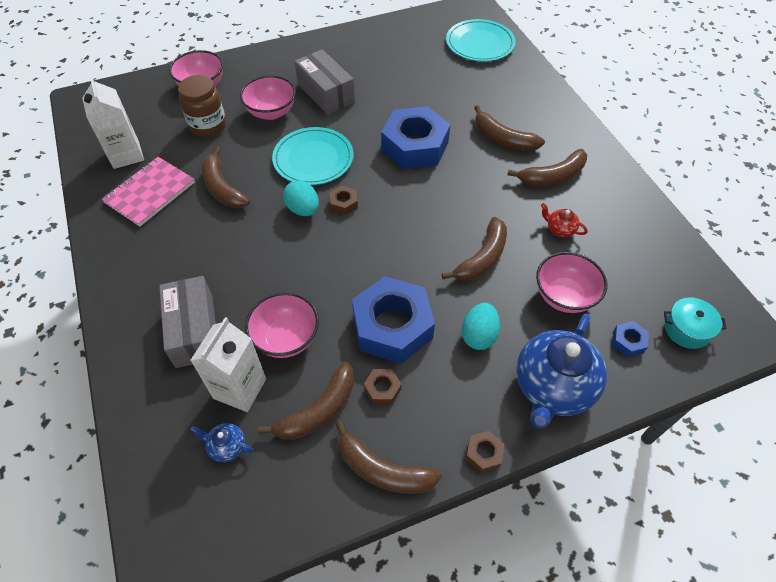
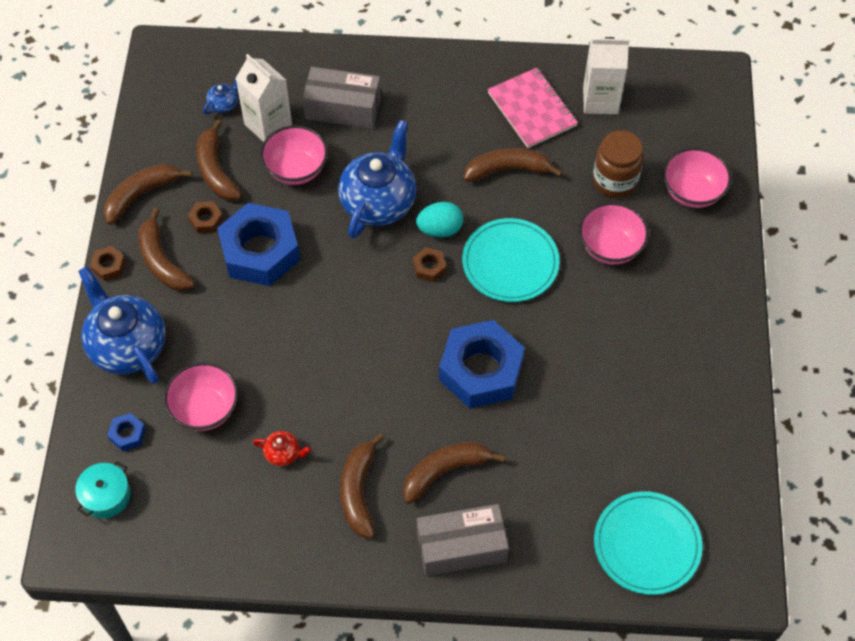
camera: 115 degrees right, 5 degrees up
(294, 260) = (379, 202): none -> blue teapot
(326, 93) = (621, 314): grey box -> grey box (461, 547)
(479, 335) = (210, 314): turquoise egg -> none
(482, 258) = (290, 360): brown banana -> brown banana (162, 261)
(560, 229) = (283, 453): red teapot -> red teapot turned 45 degrees clockwise

